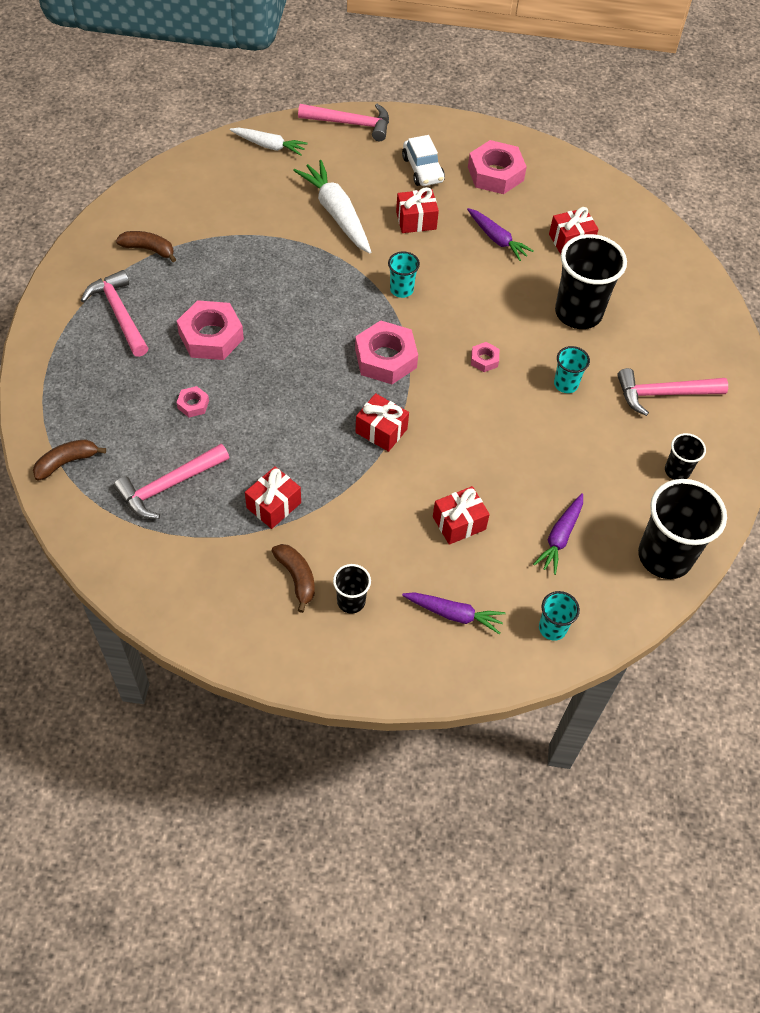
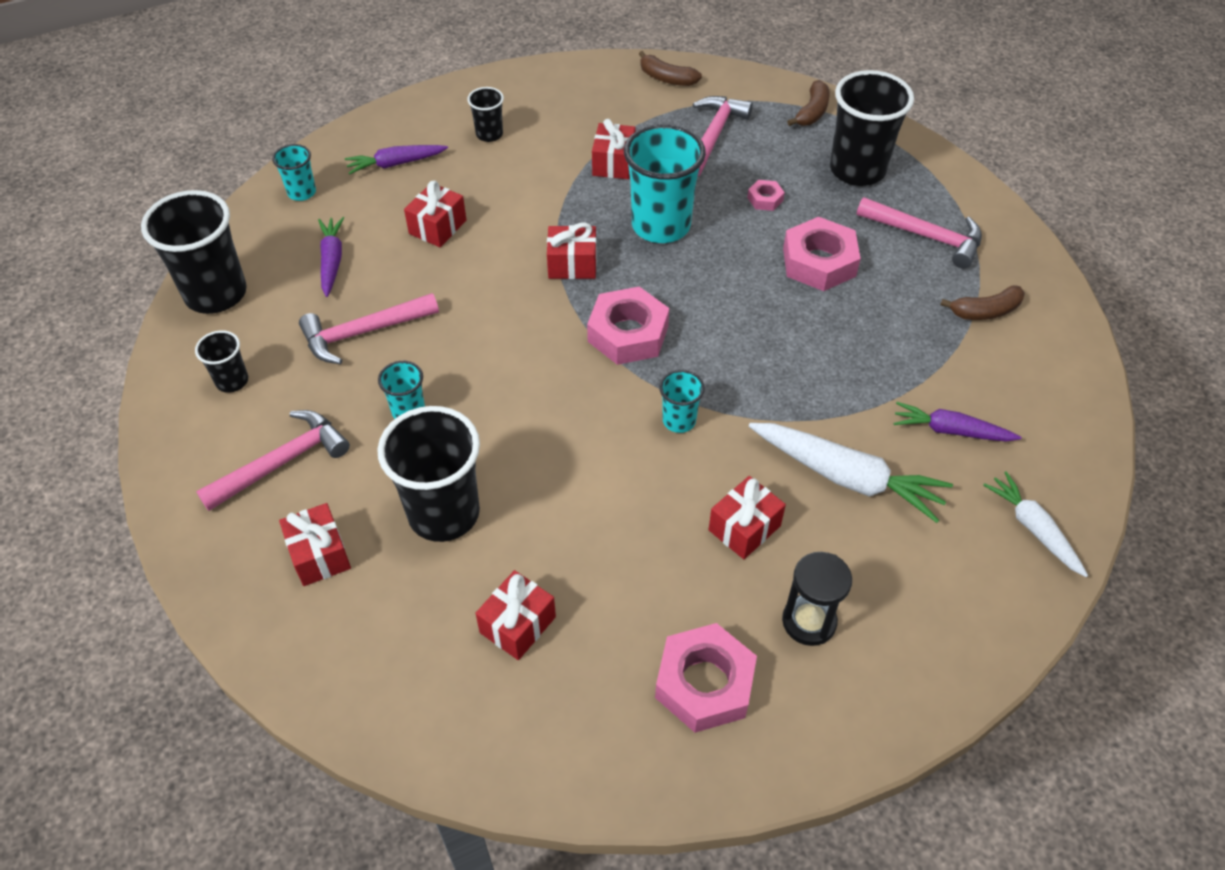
camera: 150 degrees right, 5 degrees down
(99, 389) = (857, 170): none -> black cup
(269, 146) = (1033, 528): white carrot -> white carrot turned 75 degrees clockwise
(290, 426) = (661, 225): none -> turquoise cup
(296, 578) = (547, 128): brown banana -> brown banana (667, 78)
(351, 124) = (979, 642): pink hammer -> pink hammer (363, 333)
(422, 169) = (809, 621): white car -> black hourglass
(484, 360) = (520, 389): pink nut -> none
(497, 239) = (619, 564): purple carrot -> purple carrot (950, 431)
(662, 328) = (319, 555): none -> red gift

